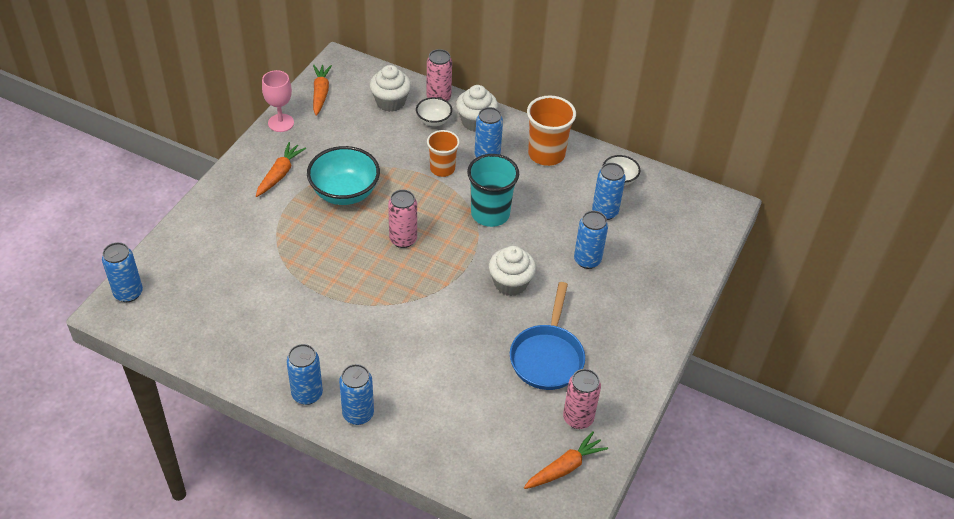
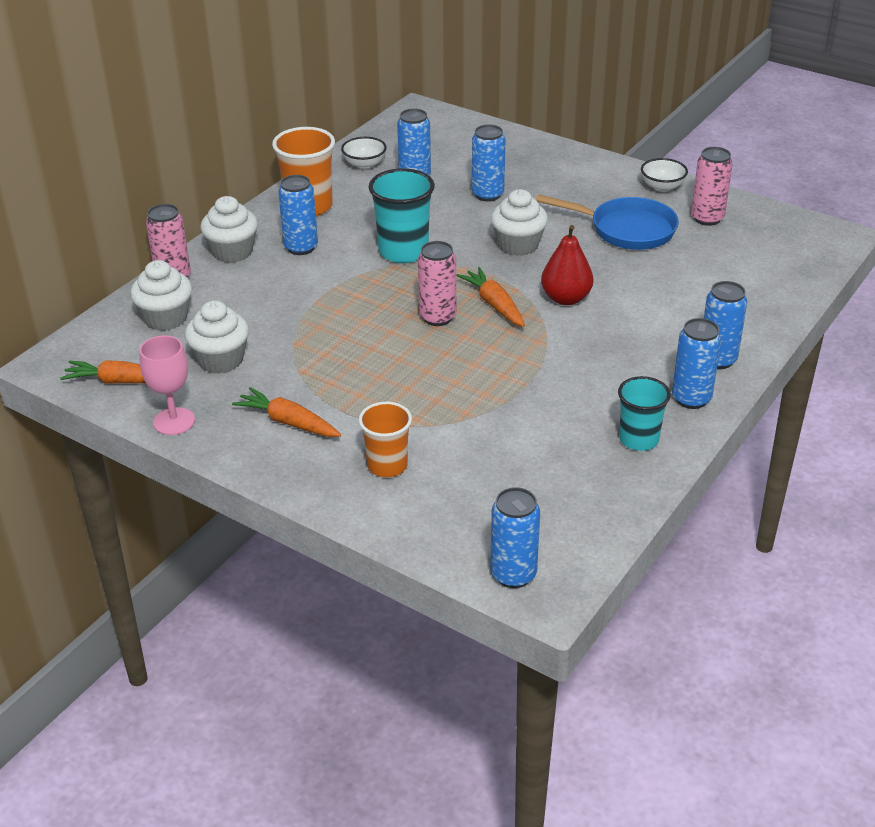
camera: 80 degrees left, 10 degrees down
(259, 360) = (639, 439): none -> turquoise cup
(345, 134) = (221, 360): none -> white cupcake
(345, 193) = (341, 363): turquoise bowl -> none
(433, 121) = (219, 284): white bowl -> white bowl (662, 187)
(436, 315) = (566, 298): none -> red pear
(442, 169) = (314, 282): orange cup -> orange cup (387, 465)
(565, 467) = (769, 230): orange carrot -> orange carrot (494, 304)

